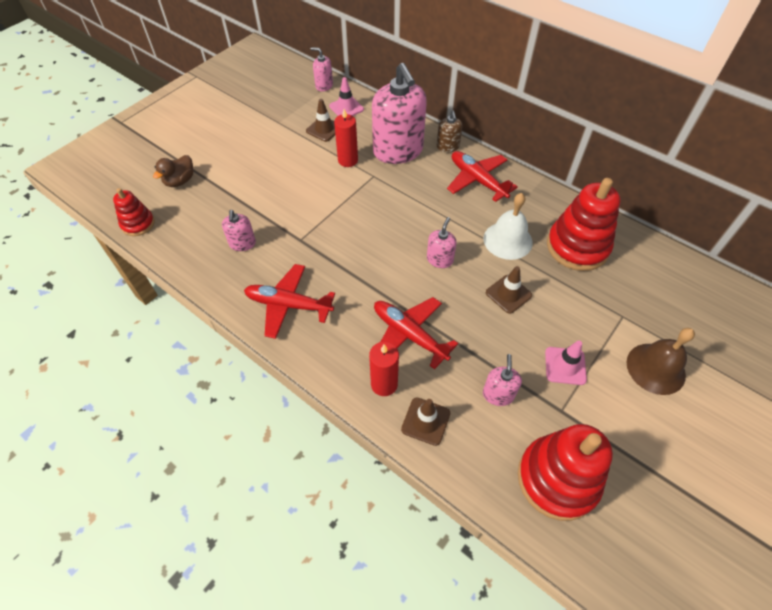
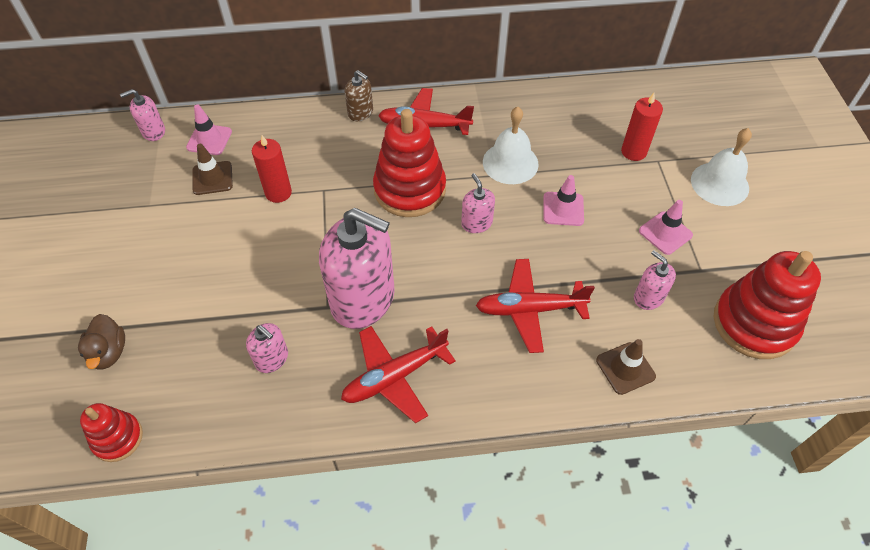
camera: 45 degrees left, 0 degrees up
(384, 384) = (560, 369): red candle -> red candle (633, 152)
(398, 151) = (318, 148): pink soap dispenser -> pink soap dispenser (363, 299)
(508, 294) = (563, 209): brown traffic cone -> pink traffic cone
(577, 247) = (567, 128): red stacking toy -> red stacking toy (410, 189)
(655, 368) = (719, 183): brown bell -> white bell

